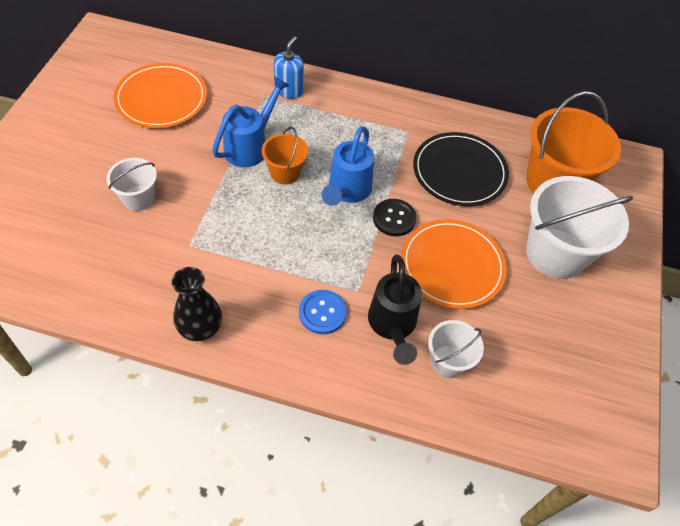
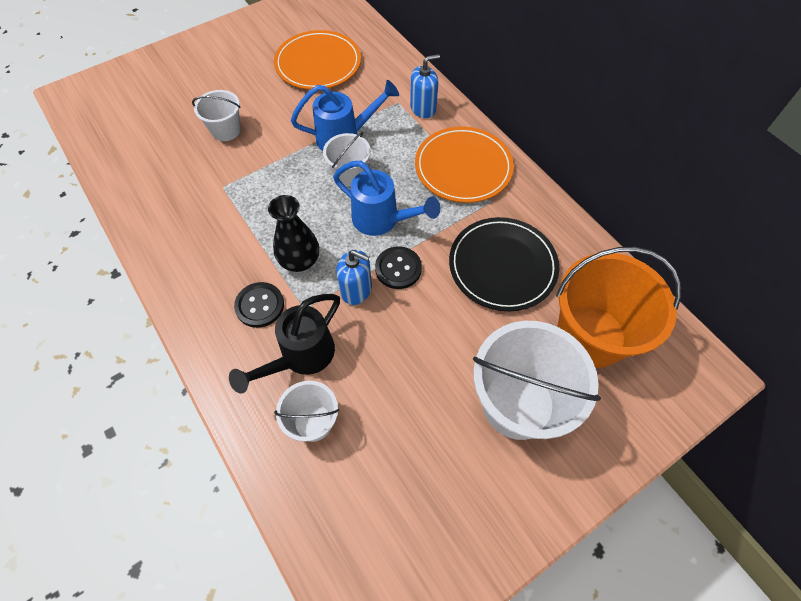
camera: 45 degrees right, 5 degrees up
(200, 328) = (166, 254): black vase -> black vase (300, 261)
(285, 173) = (349, 174): orange bucket -> white bucket
(322, 313) = (260, 305): blue button -> black button
(347, 192) = (382, 220): blue watering can -> blue watering can turned 120 degrees counterclockwise
(381, 253) = (356, 290): none -> blue soap dispenser
(452, 266) = (405, 344): orange plate -> orange plate (463, 167)

